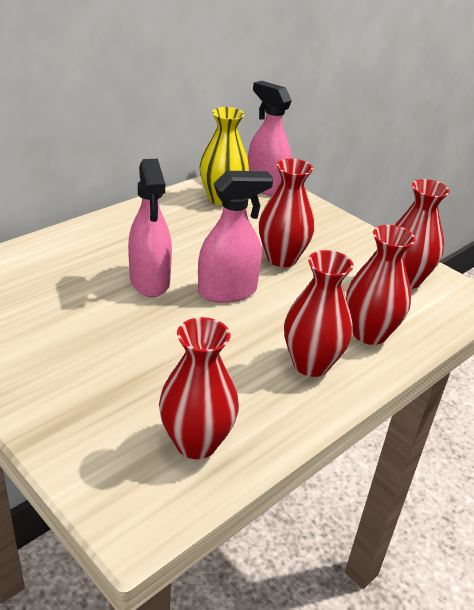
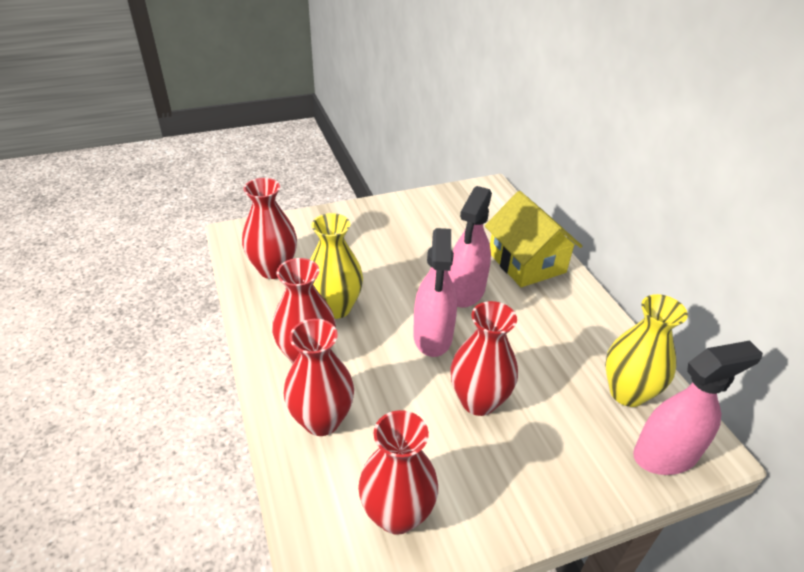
camera: 115 degrees right, 5 degrees up
(80, 250) = (526, 262): none -> yellow house
(150, 281) = (465, 291): pink spray bottle -> pink spray bottle turned 75 degrees counterclockwise
(230, 364) = (335, 308): none -> yellow vase

